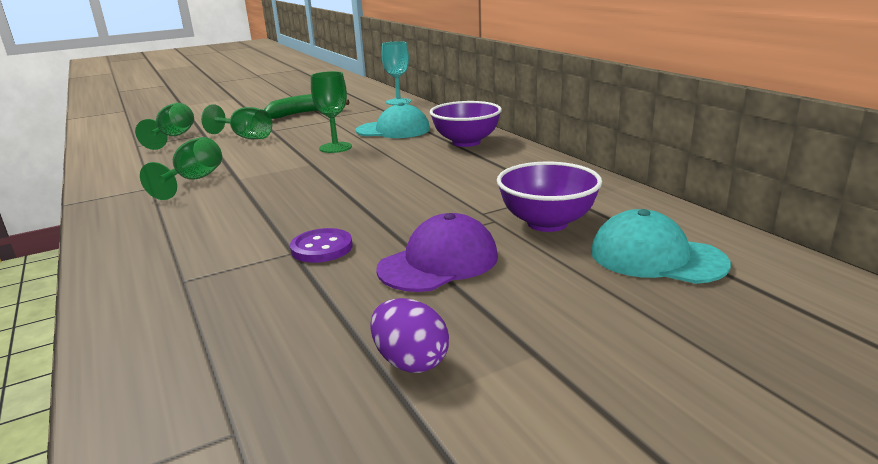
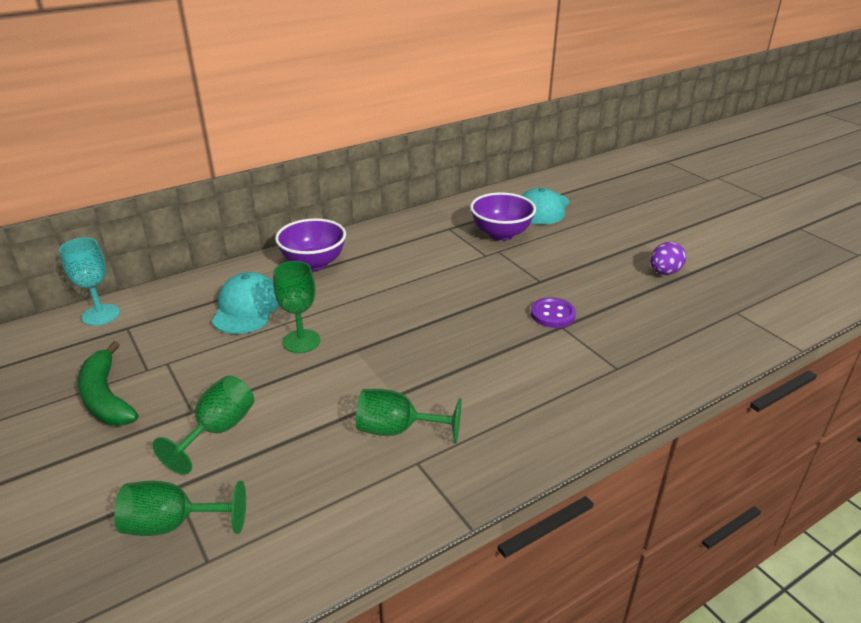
camera: 95 degrees left, 10 degrees up
(439, 262) = (563, 269): purple cap -> none

